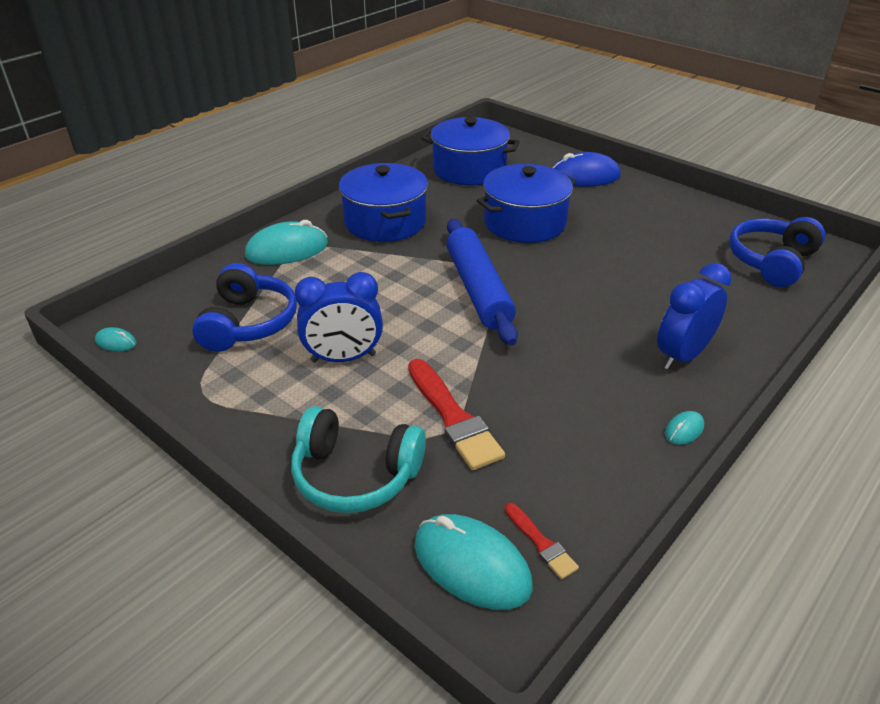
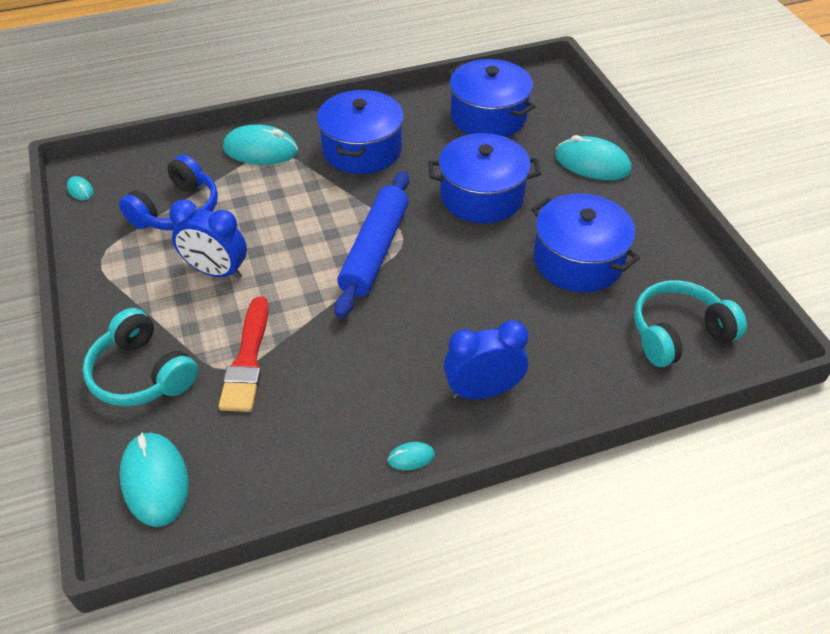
camera: 30 degrees right, 10 degrees up
(541, 543) = (214, 490): red brush -> none
(584, 176) = (592, 163): blue mouse -> turquoise mouse
(648, 241) = (578, 260): none -> blue pot
(771, 262) = (678, 333): blue headphones -> turquoise headphones

